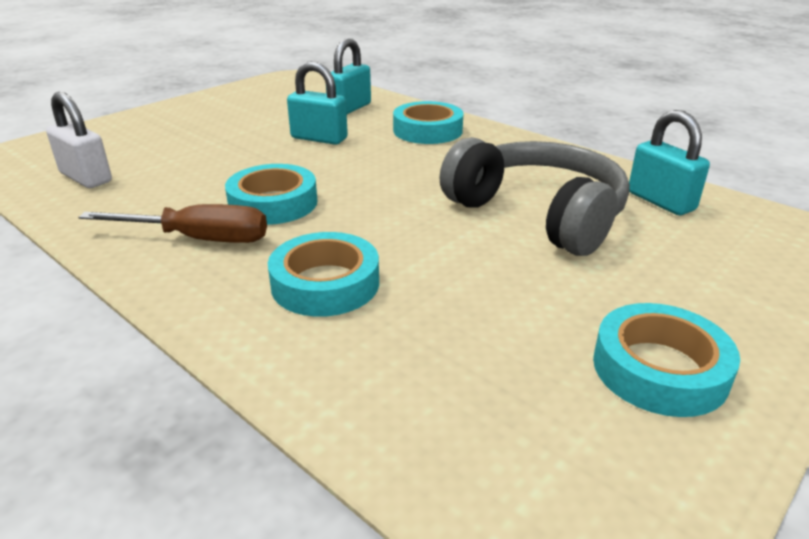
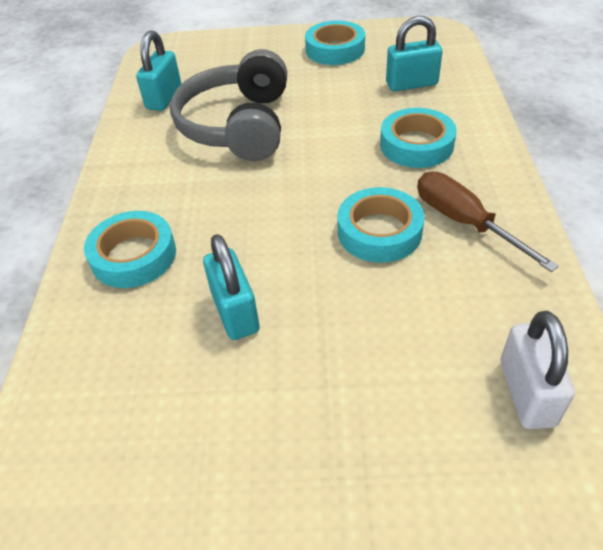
camera: 130 degrees left, 15 degrees up
(349, 108) = (118, 364): turquoise padlock -> turquoise padlock (411, 84)

